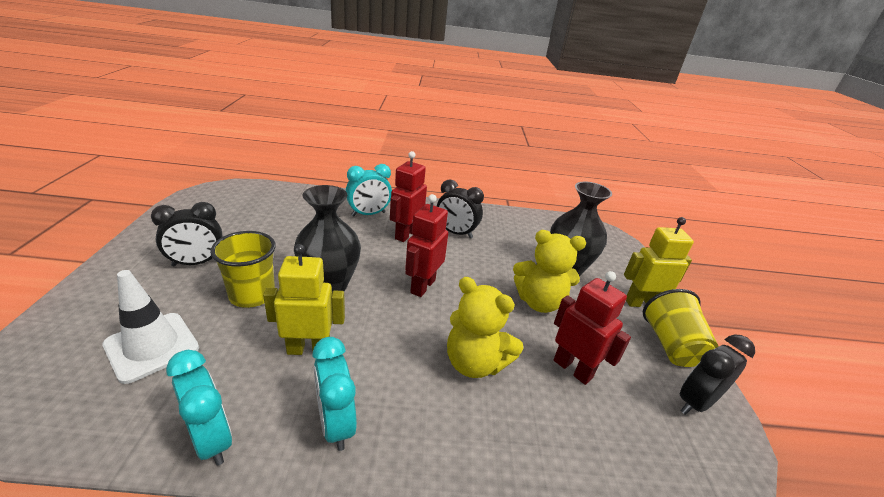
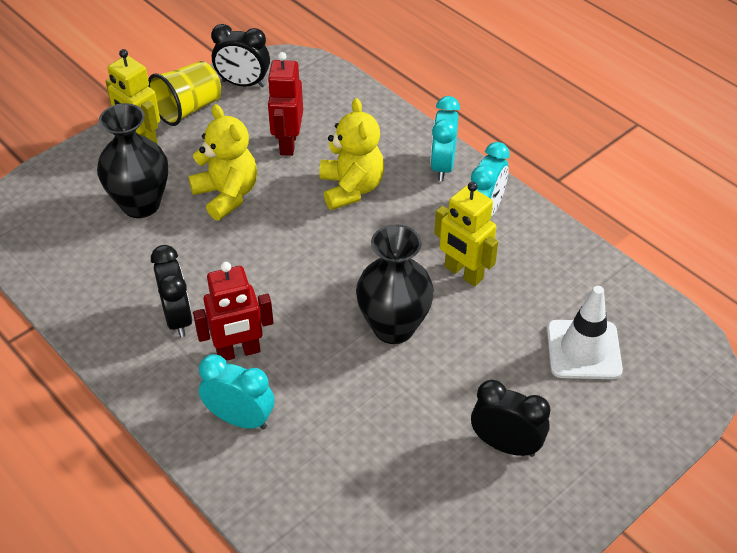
camera: 130 degrees left, 15 degrees up
(211, 439) = (566, 249): turquoise clock -> turquoise clock (442, 166)
(252, 295) = (474, 360): yellow cup -> none
(422, 286) = (307, 273): red robot -> none

